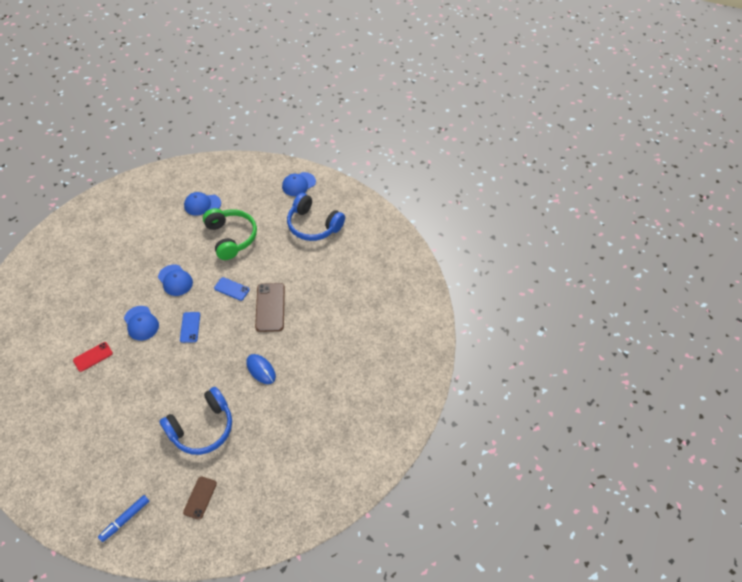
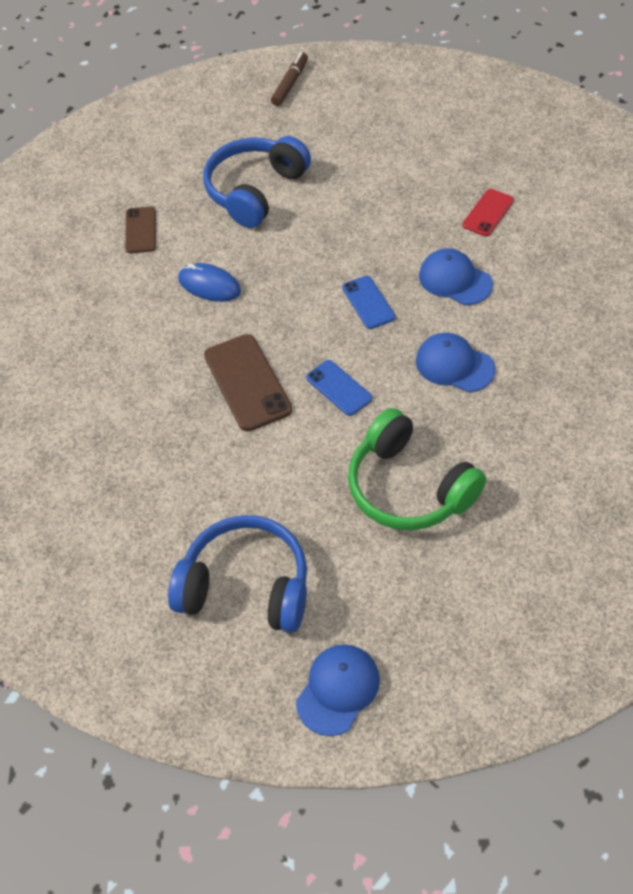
camera: 165 degrees right, 0 degrees up
(125, 519) = (290, 84): blue marker -> brown marker
(200, 498) = (209, 128): brown phone -> brown phone (140, 230)
(202, 204) = (527, 540): blue cap -> none
(231, 289) = (339, 388): blue phone -> blue phone turned 45 degrees clockwise

